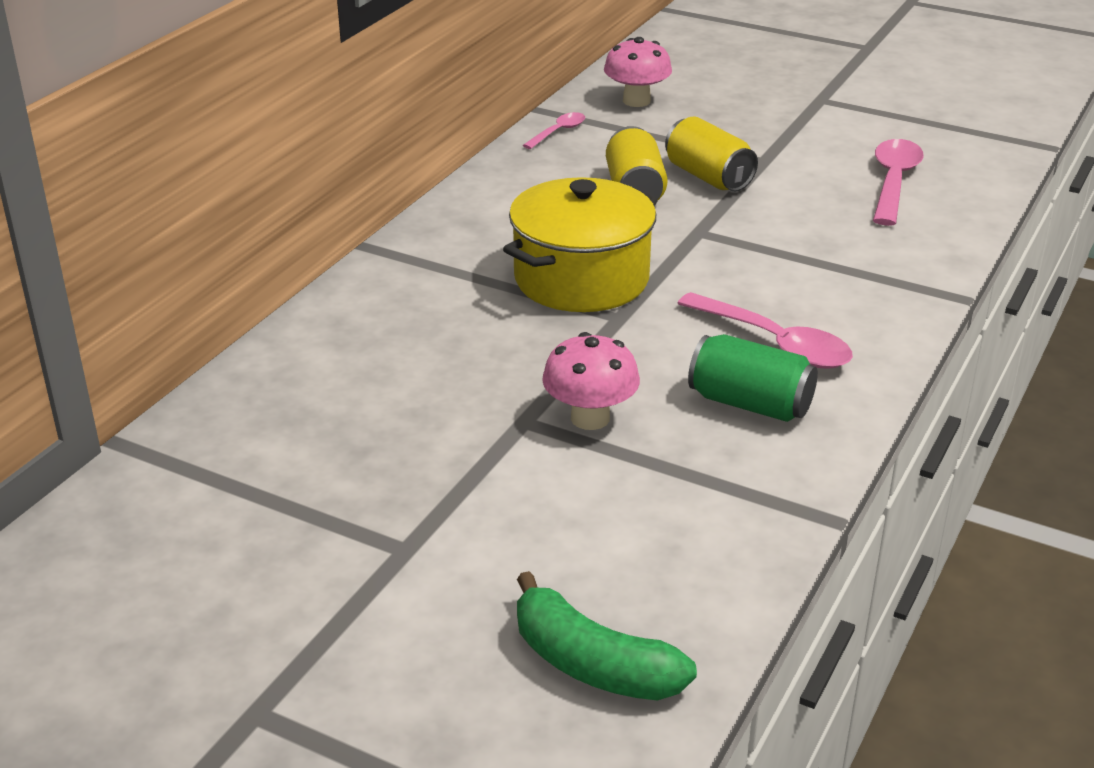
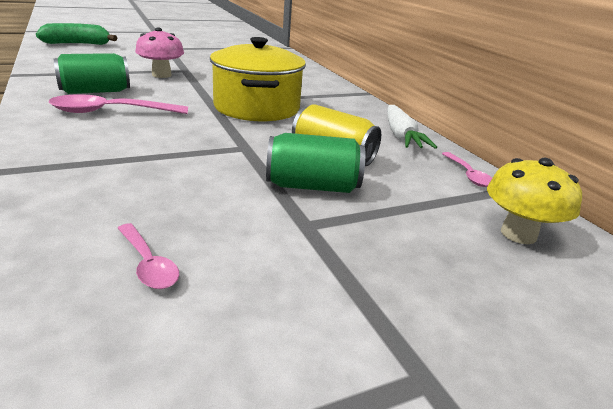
camera: 125 degrees right, 5 degrees down
(510, 179) = (401, 136): none -> white carrot
(636, 101) = (518, 234): pink mushroom -> yellow mushroom
(708, 177) = (312, 186): yellow can -> green can
(893, 182) = (148, 264): pink spoon -> pink spoon, size x0.55

